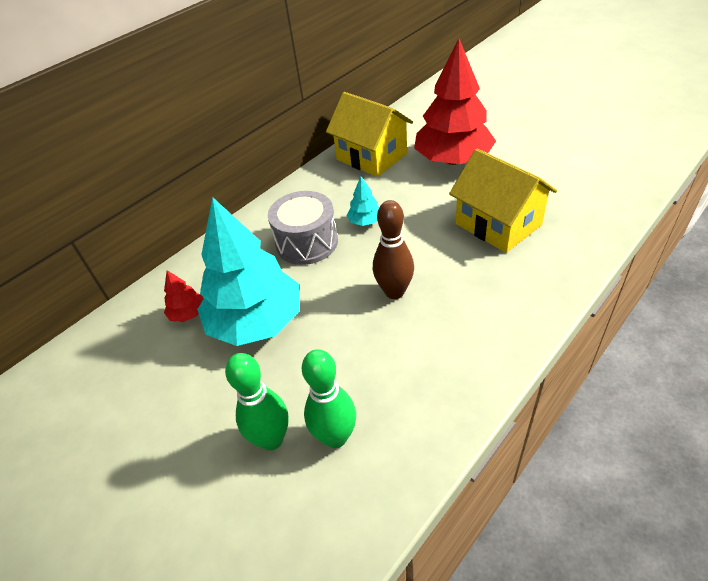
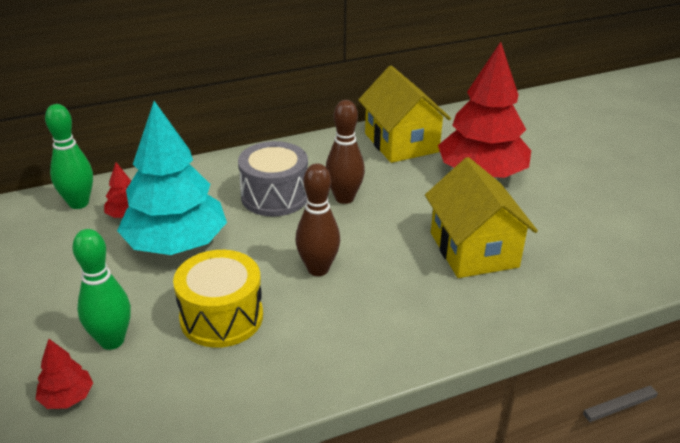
camera: 20 degrees right, 10 degrees down
(274, 515) = (67, 397): none -> red tree
(335, 437) = (164, 363): green bowling pin -> green bowling pin (78, 203)
(350, 371) = (221, 317): none -> yellow drum
(365, 221) = (344, 198): turquoise tree -> brown bowling pin

